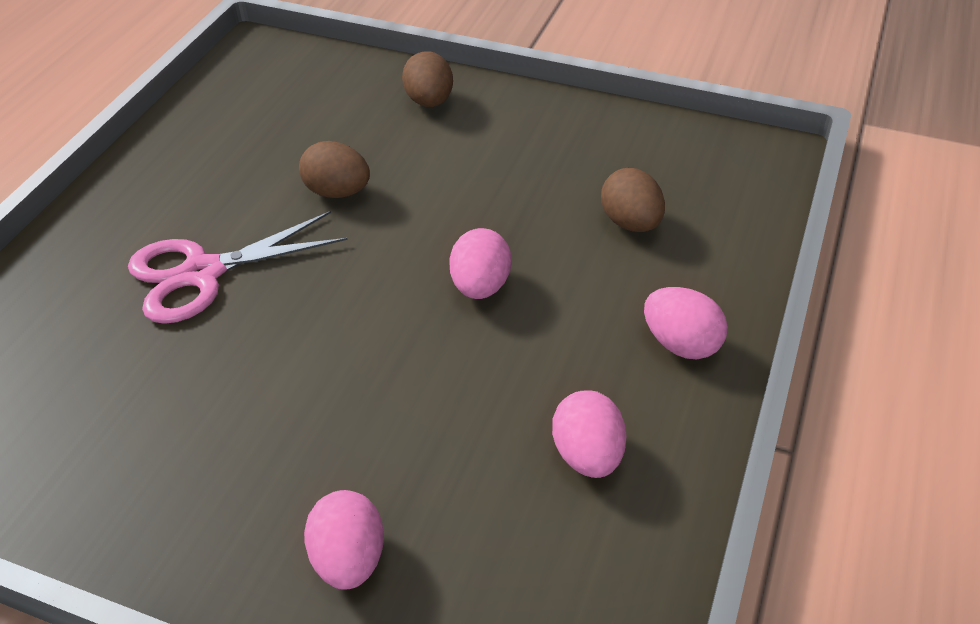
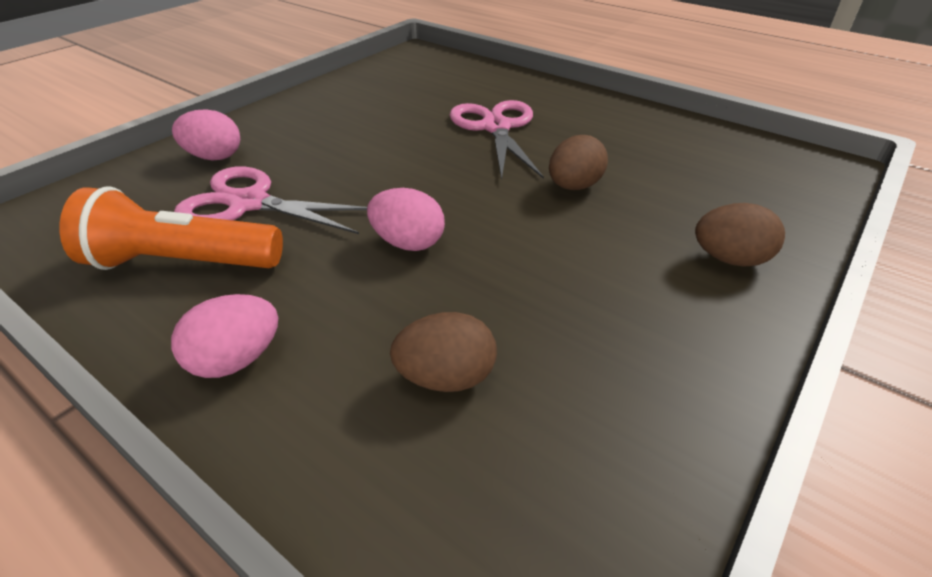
camera: 105 degrees right, 5 degrees down
(455, 452) = (248, 203): none -> pink scissors
(587, 455) = (181, 262): pink egg -> orange flashlight

